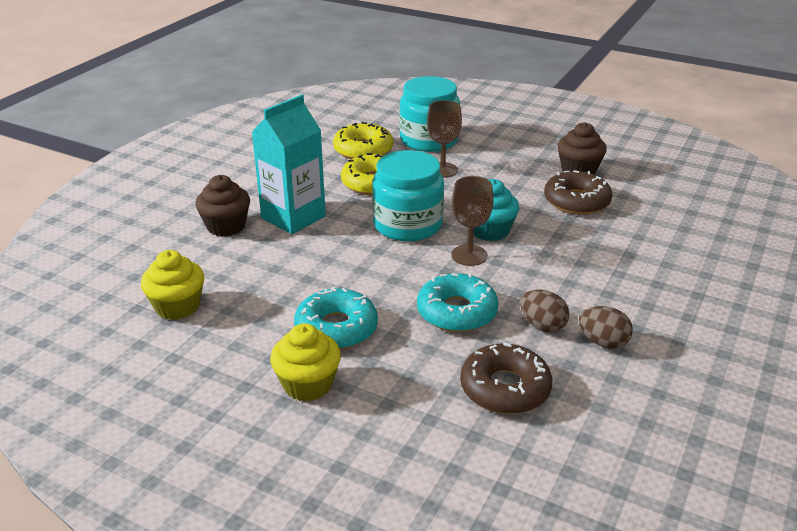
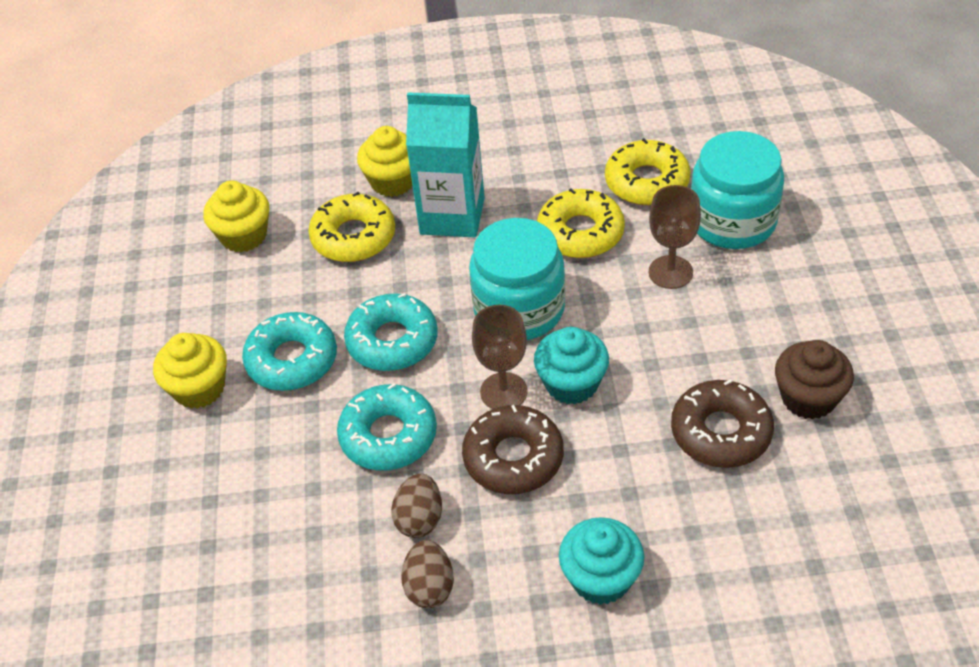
camera: 60 degrees right, 15 degrees up
(226, 226) = (393, 181): brown cupcake -> yellow cupcake
(254, 260) = (353, 237): none -> yellow donut
(374, 280) = (392, 341): none -> turquoise donut
(505, 388) = (291, 536): brown donut -> brown donut (513, 458)
(648, 277) = (601, 578): none -> turquoise cupcake

